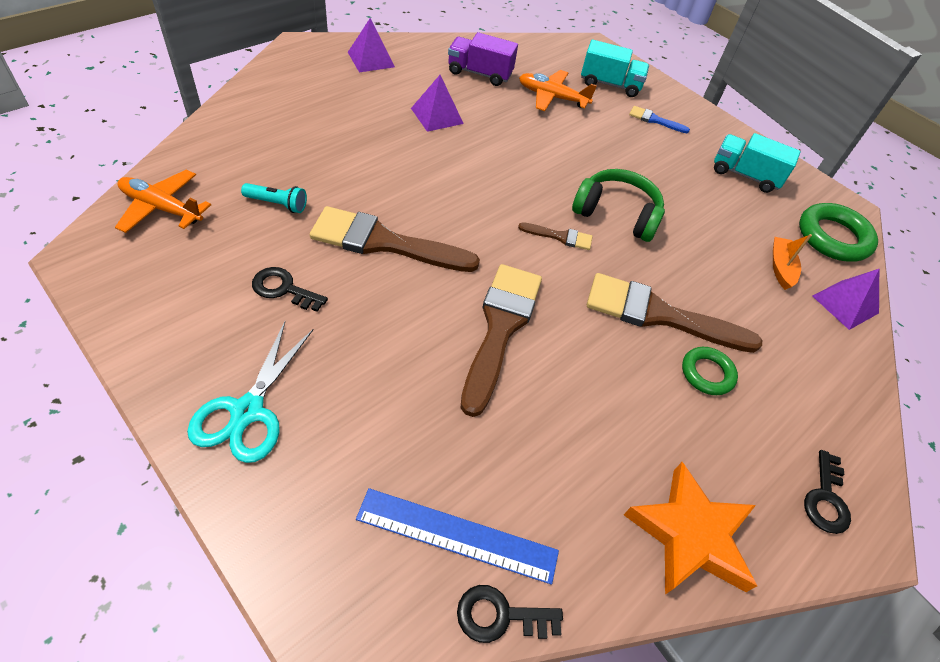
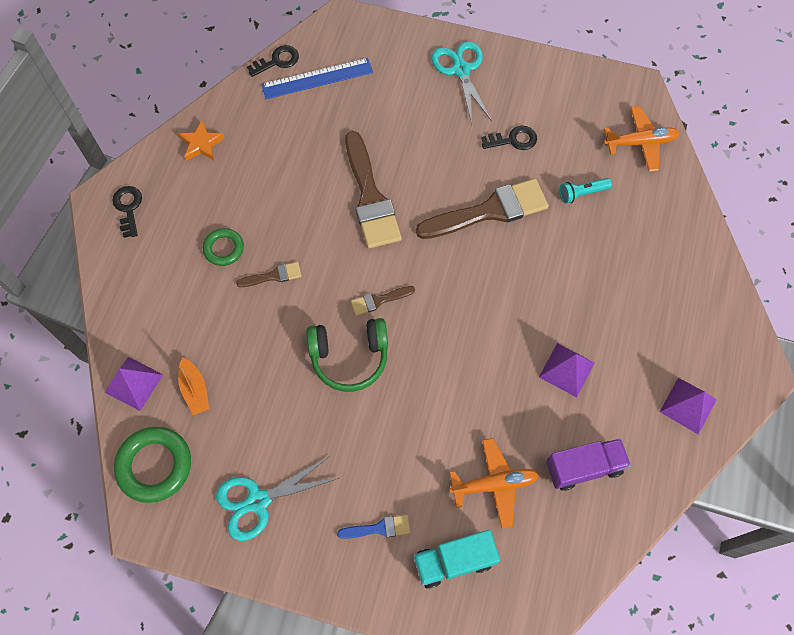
camera: 155 degrees right, 15 degrees up
(659, 315) = (273, 276): brown brush -> brown brush, size x0.47
(690, 534) = (201, 144): orange star -> orange star, size x0.59
(745, 175) = (258, 501): turquoise truck -> turquoise scissors

